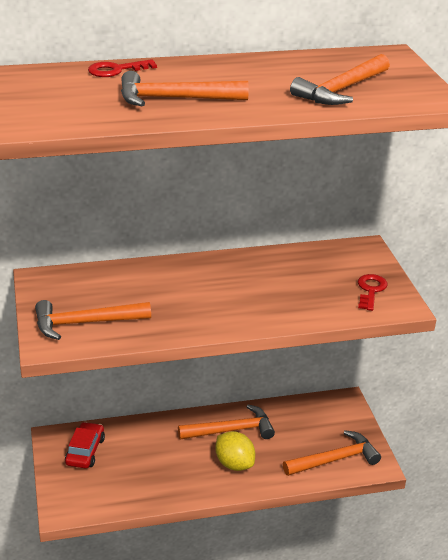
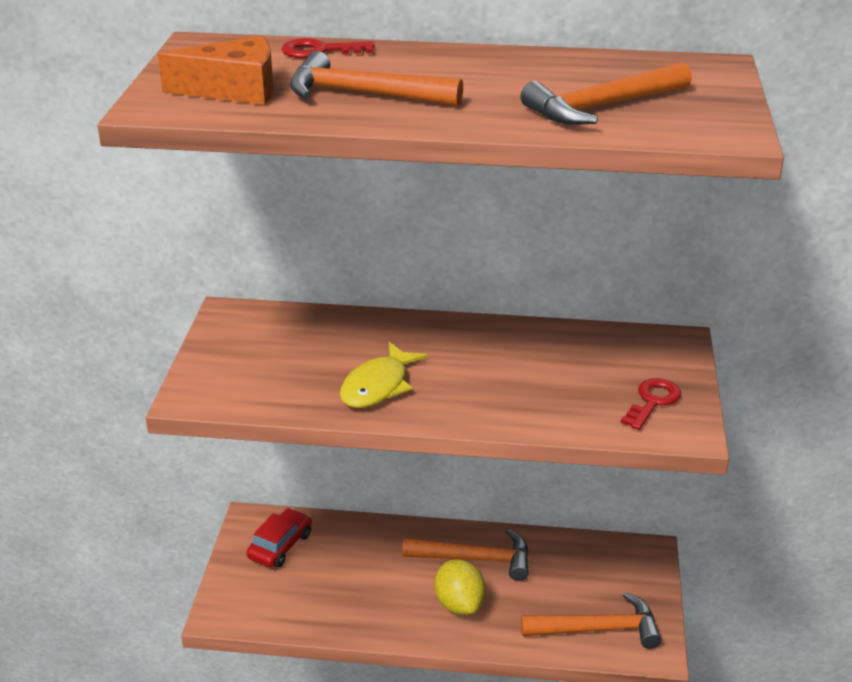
camera: 20 degrees right, 0 degrees up
(78, 106) = (234, 90): none -> orange cheese
(85, 323) = (251, 378): orange hammer -> none
(181, 312) = (378, 386): none -> yellow fish

